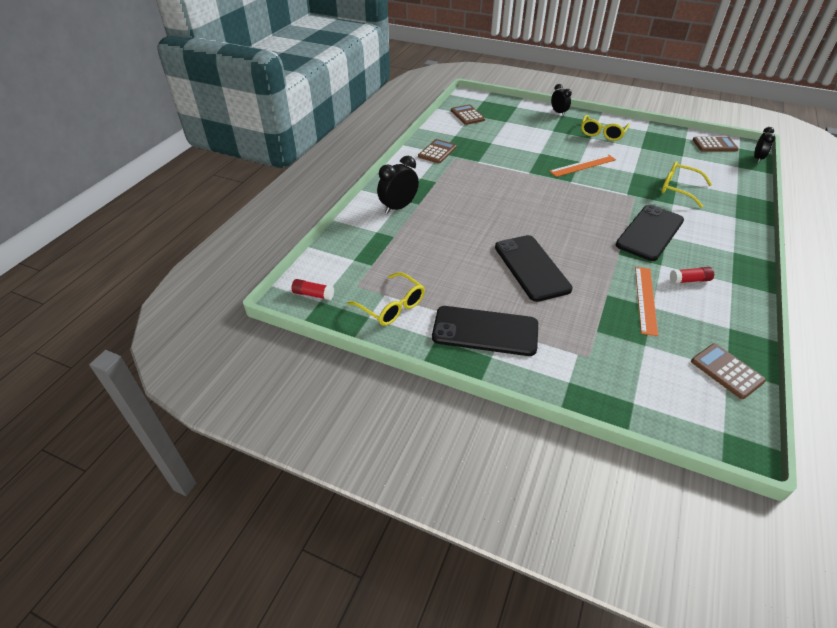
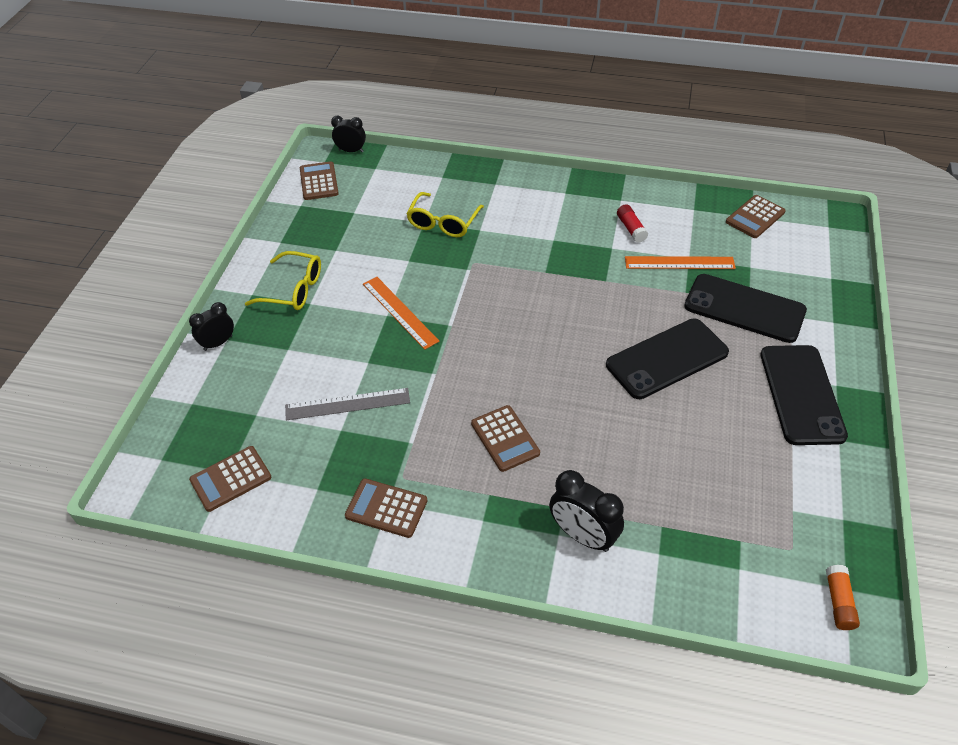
camera: 100 degrees left, 5 degrees up
(313, 294) = (838, 602): red glue stick -> orange glue stick
(392, 306) = (811, 496): yellow glasses -> none
(473, 191) = (505, 438): none -> brown calculator
(509, 145) = (347, 404): none -> grey ruler
(649, 233) = (552, 253): black phone -> black phone (744, 308)

